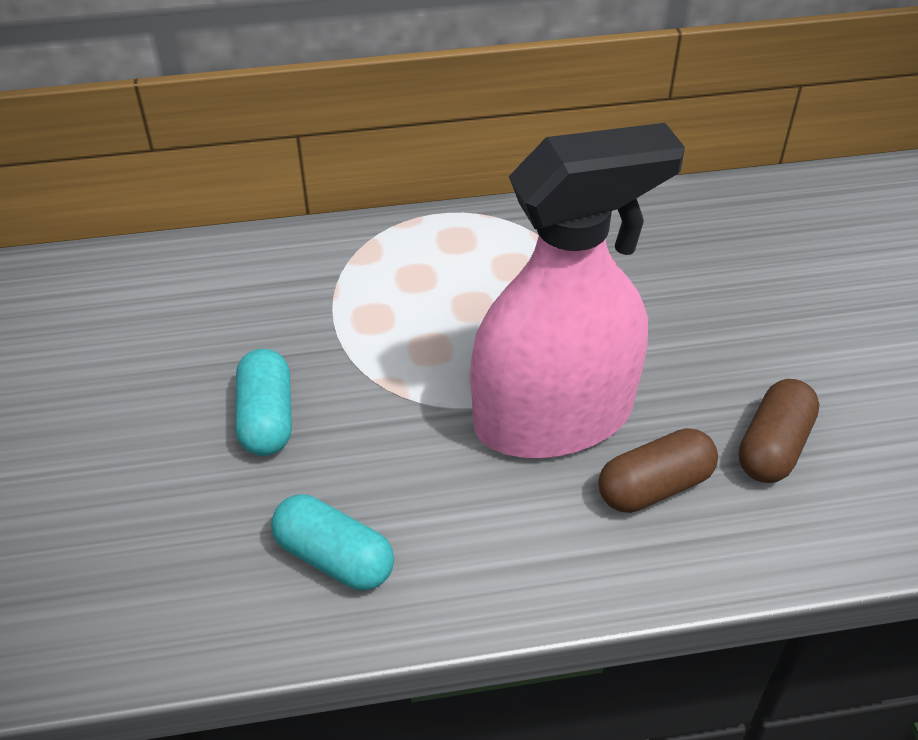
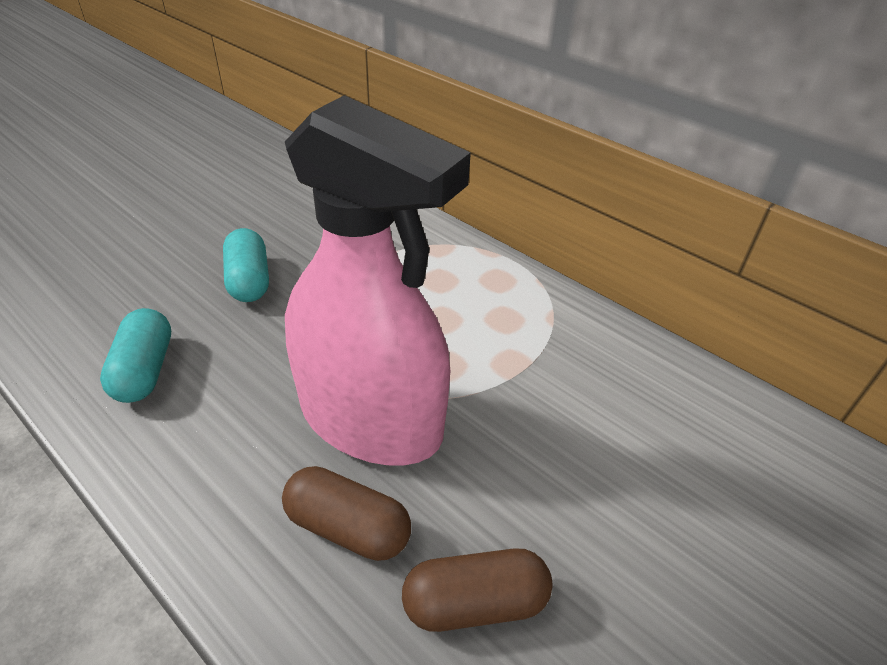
camera: 50 degrees right, 5 degrees down
(266, 418) = (249, 280): turquoise capsule -> turquoise capsule turned 60 degrees counterclockwise

